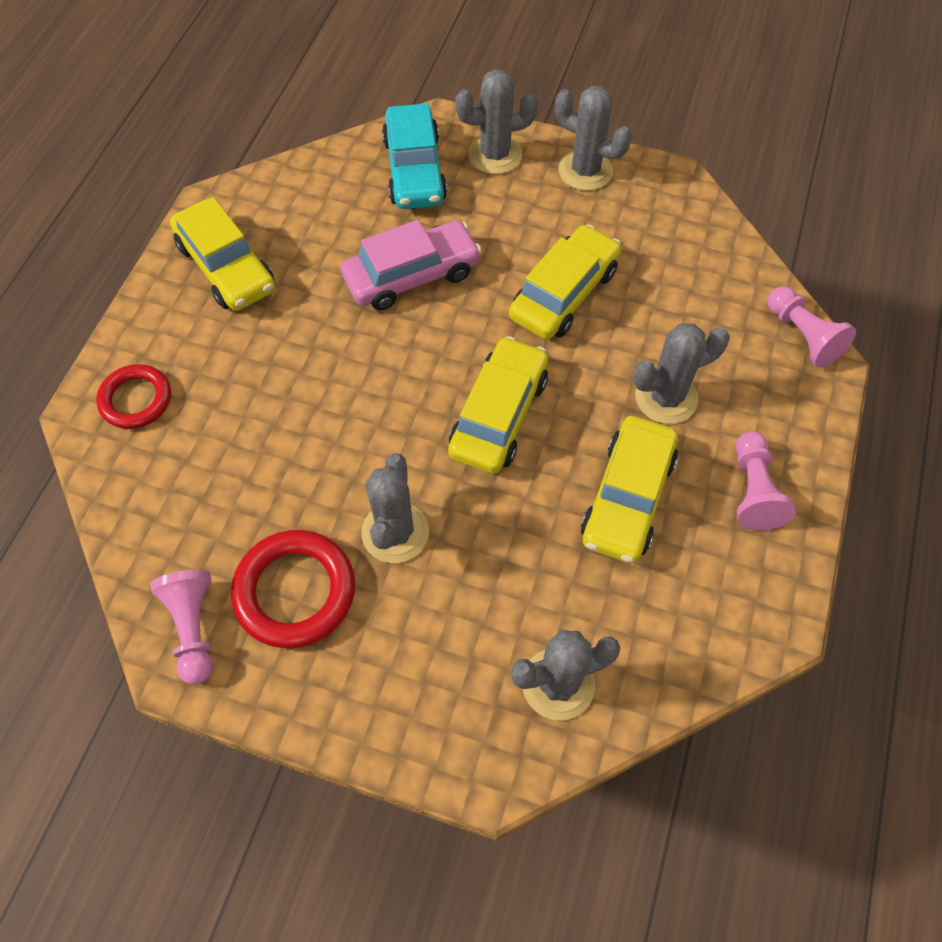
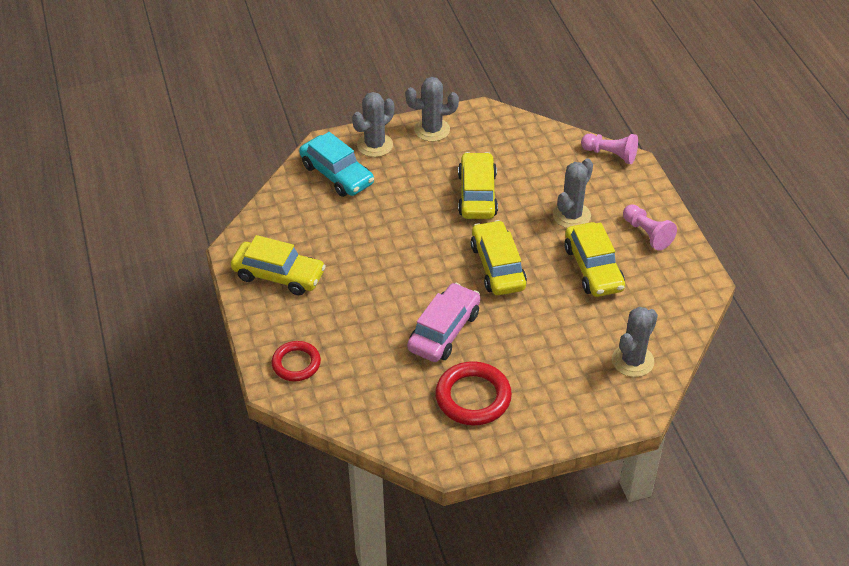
camera: 35 degrees left, 15 degrees down
(193, 628) = (438, 441): pink pawn -> none
(395, 532) = (497, 345): grey cactus -> none
(412, 275) = (388, 226): pink car -> pink car (444, 331)

